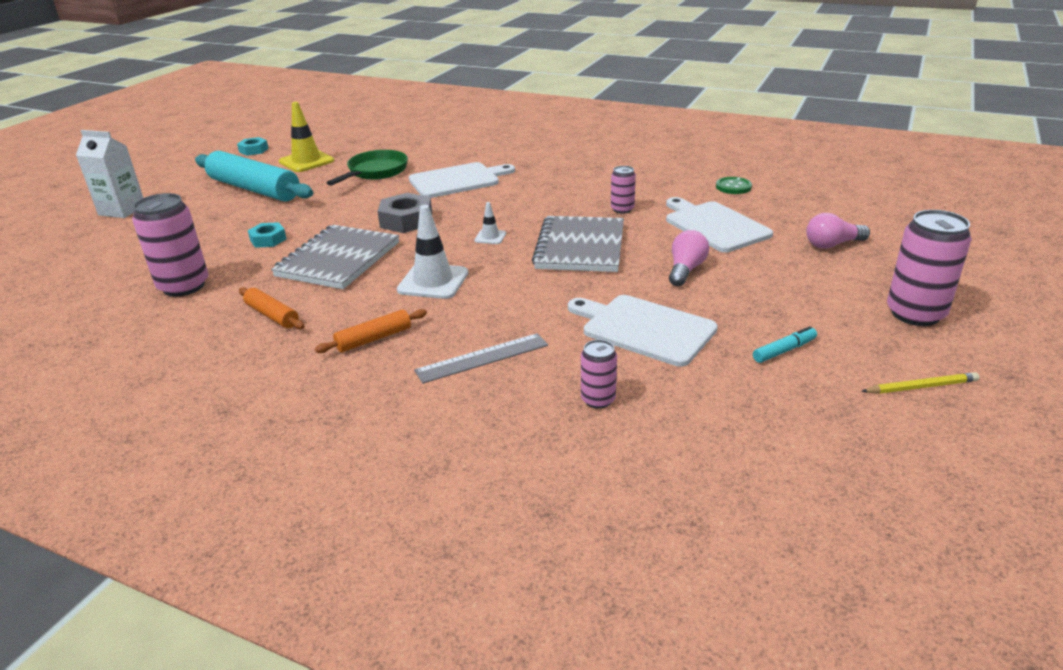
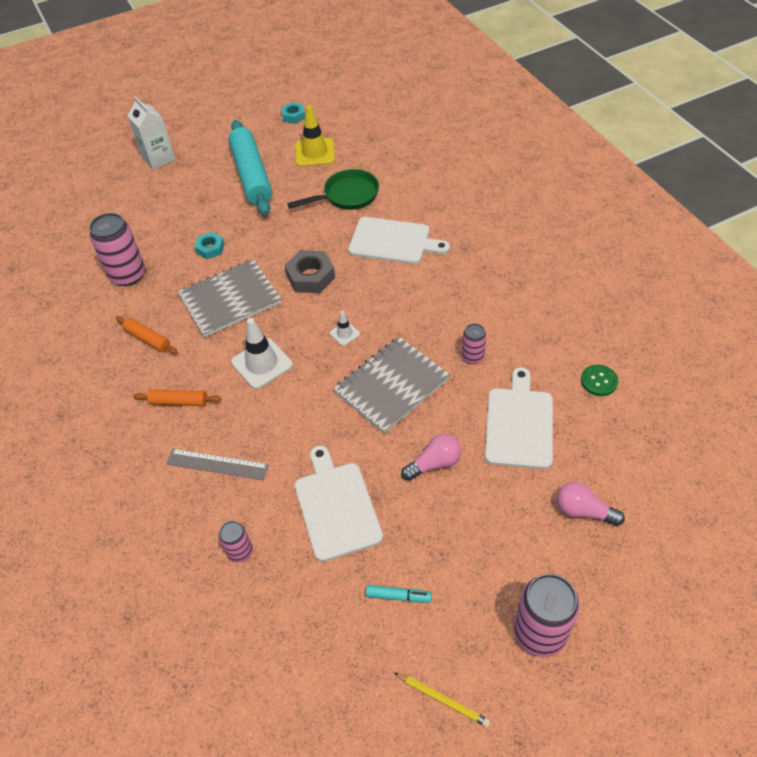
camera: 40 degrees right, 20 degrees up
(272, 315) = (148, 339): orange rolling pin -> orange rolling pin turned 45 degrees counterclockwise

